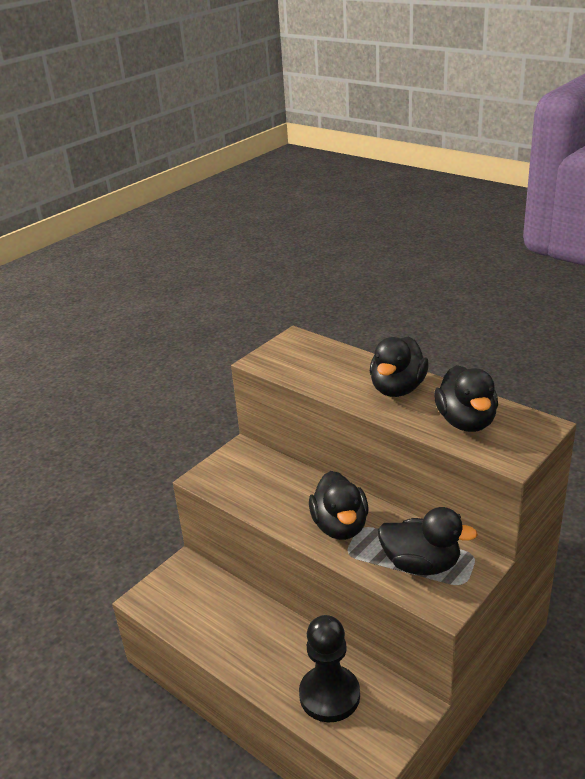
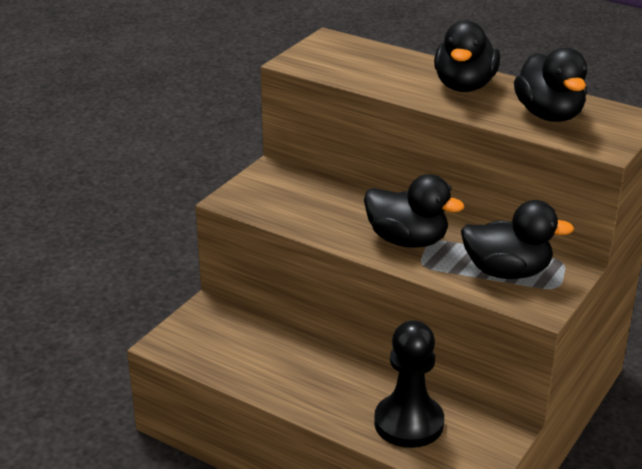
camera: 10 degrees left, 0 degrees up
(340, 526) = (407, 240): black duck -> black duck turned 45 degrees counterclockwise

